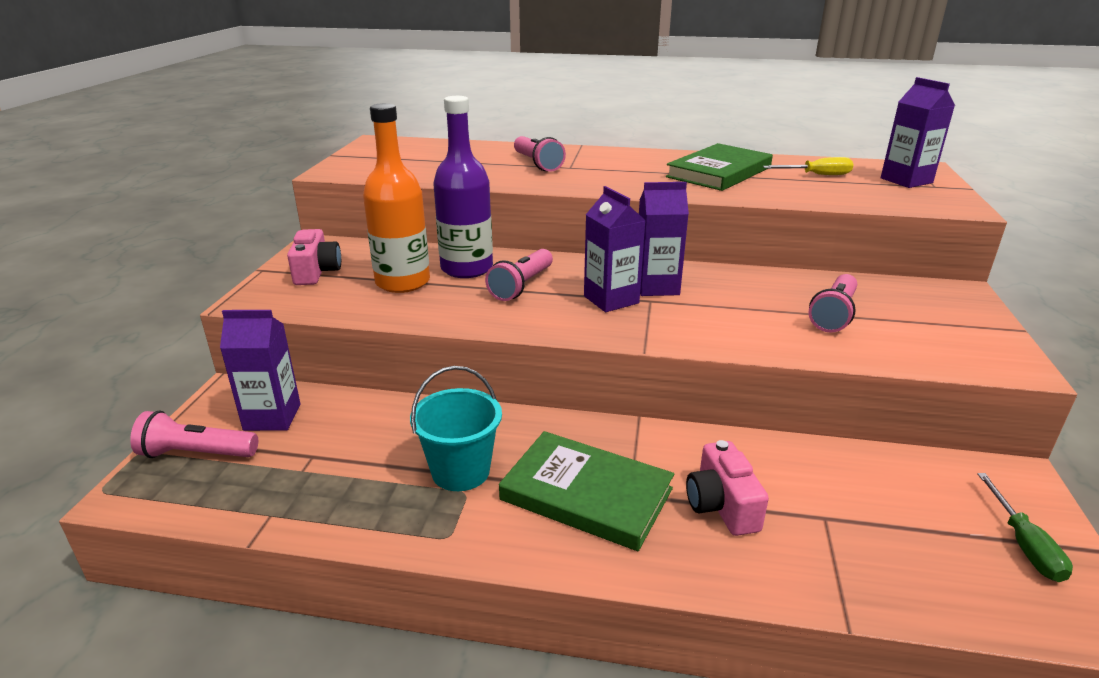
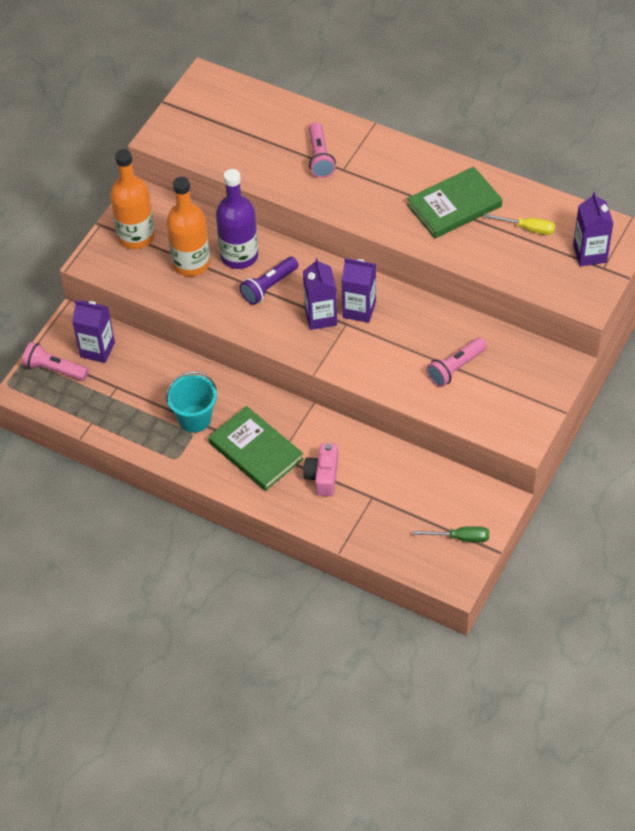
camera: 20 degrees right, 25 degrees up
(316, 272) = (136, 236): pink camera -> orange bottle
(521, 286) = (268, 286): pink flashlight -> purple flashlight
(1024, 545) = (460, 538): green screwdriver -> green screwdriver turned 105 degrees counterclockwise

